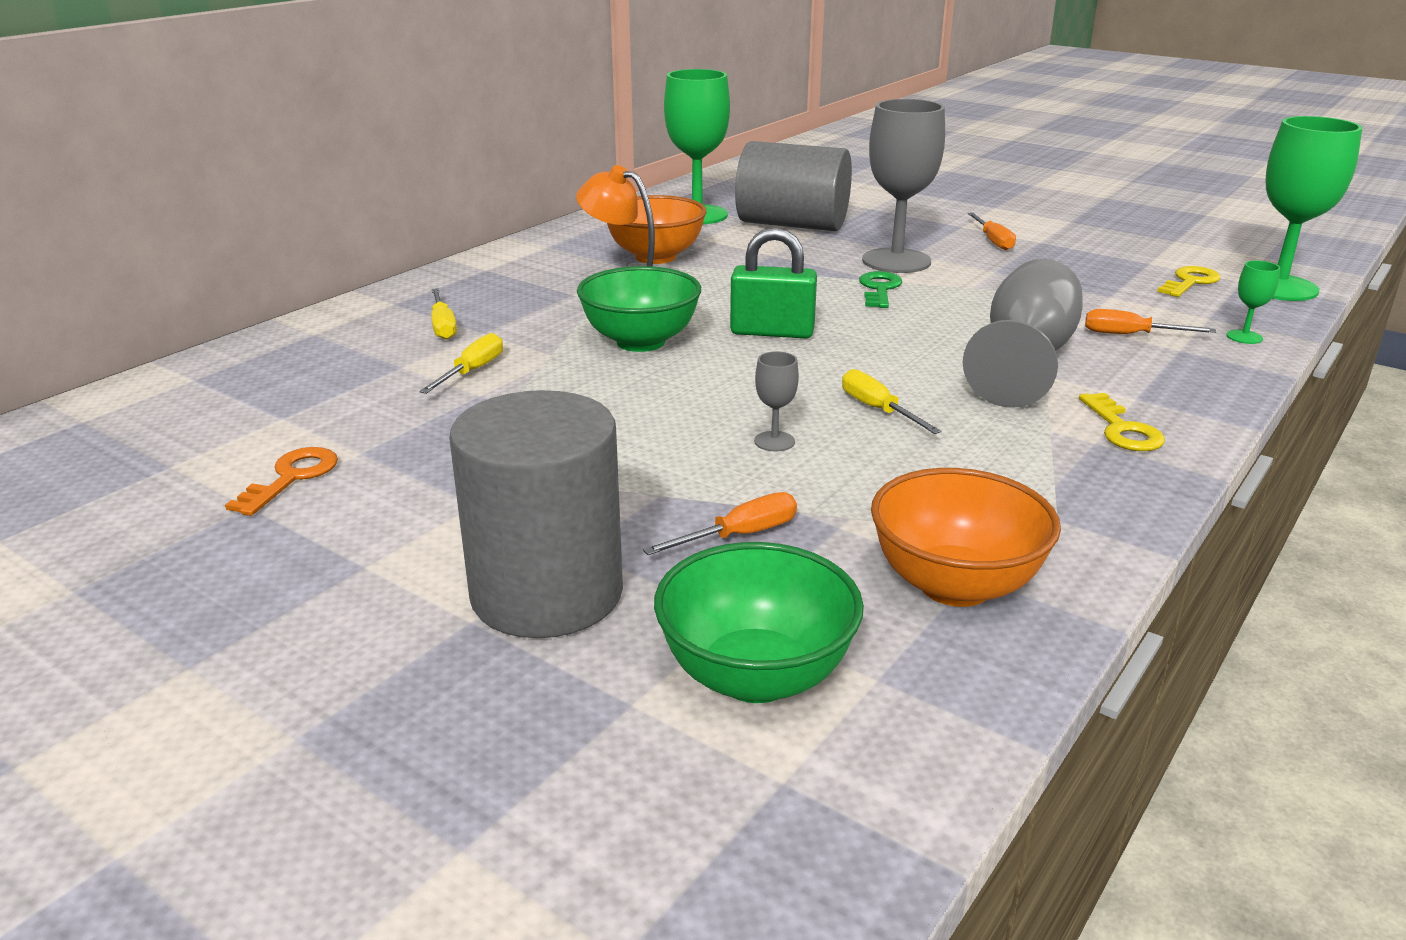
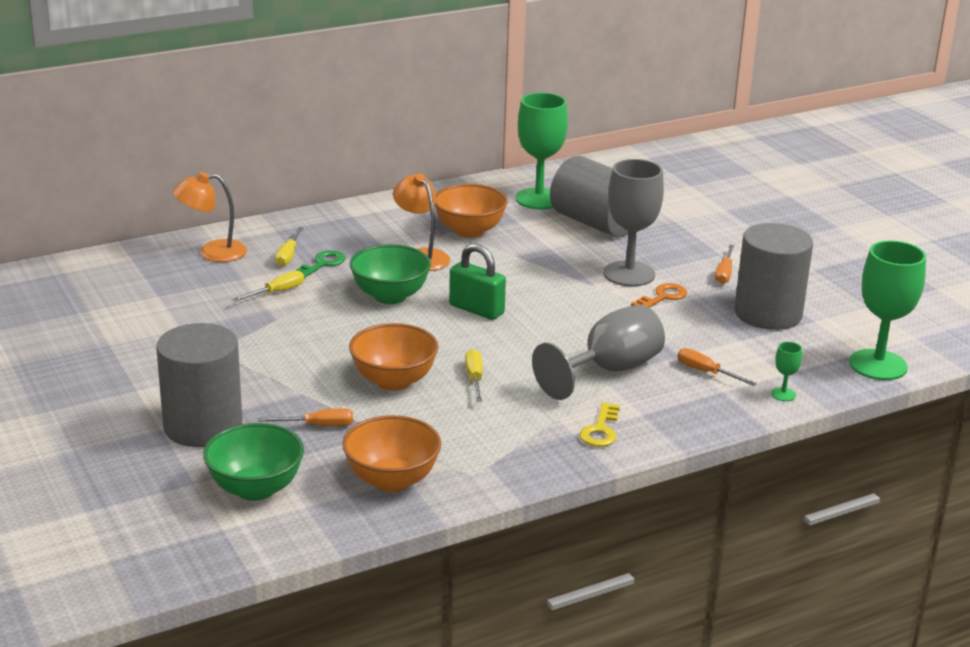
camera: 25 degrees right, 0 degrees up
(291, 478) = (137, 334): orange key -> orange key (662, 297)
(322, 345) = (212, 252): none -> orange lamp
(774, 441) = (393, 381): grey goblet -> orange bowl
(879, 289) = (586, 294): green key -> green key (322, 264)
(1095, 266) = (768, 313): none -> grey cylinder
(1190, 282) = (817, 344): yellow key -> none

